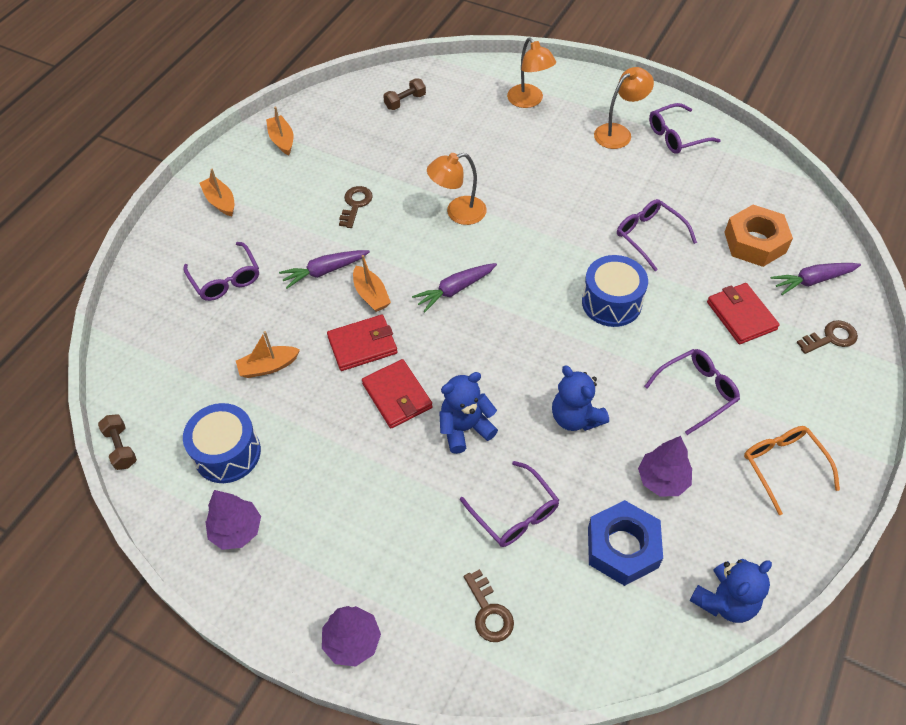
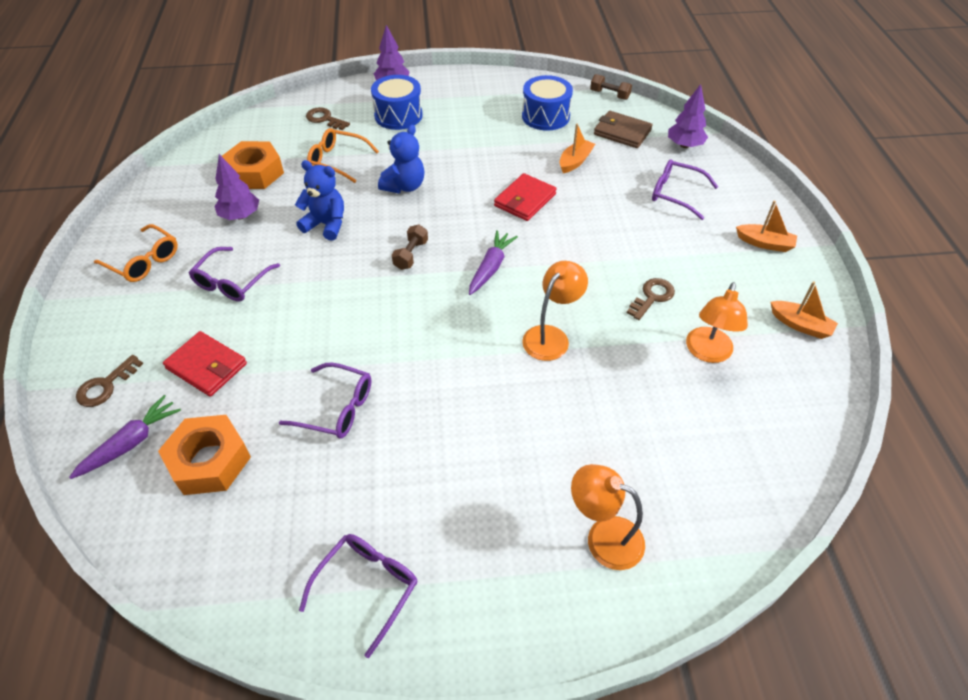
camera: 145 degrees right, 5 degrees down
(179, 380) = (622, 132): none -> brown wallet
(237, 530) = (499, 93): purple tree -> purple tree (684, 145)
(324, 271) = (611, 232): purple carrot -> none
(355, 204) = (652, 297): brown key -> brown key turned 120 degrees counterclockwise
(371, 295) = (555, 233): orange boat -> none
(397, 395) = (469, 183): red wallet -> none
(405, 101) = (745, 446): brown dumbbell -> brown dumbbell (411, 255)
(514, 513) = (337, 161): purple glasses -> orange glasses
(611, 302) = (342, 321): blue drum -> blue drum (398, 115)
(618, 133) = (450, 547): orange lamp -> orange lamp (707, 353)
(622, 547) = (255, 173): blue nut -> orange nut
(724, 601) = (175, 175): blue teddy bear -> none

